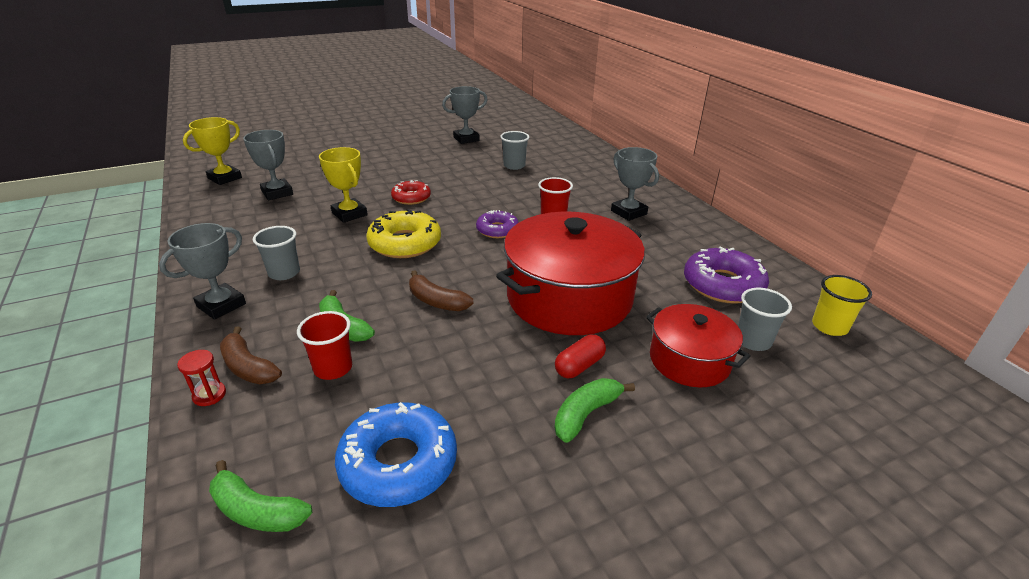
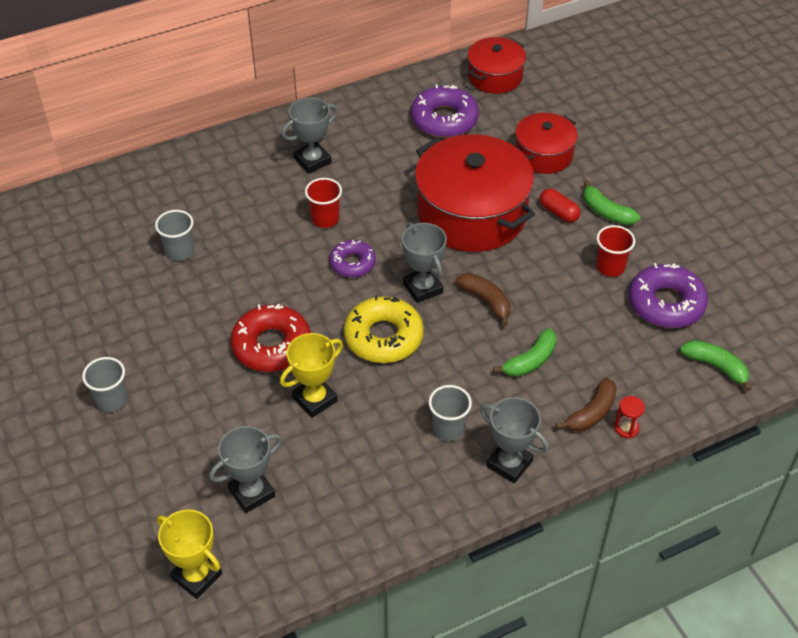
camera: 90 degrees left, 15 degrees up
(257, 510) = (716, 367): green banana -> green banana turned 75 degrees counterclockwise
(333, 368) = (583, 356): red cup -> red cup (610, 267)
(398, 463) = (666, 303): blue donut -> purple donut
(411, 198) = (271, 345): red donut -> red donut, size x1.63
(436, 301) = (486, 301): brown banana -> brown banana turned 75 degrees counterclockwise
(466, 139) = (73, 305): grey trophy -> grey trophy (423, 288)
(753, 341) = (517, 119): grey cup -> grey cup (111, 400)
(829, 326) = (495, 77): yellow cup -> red pot

